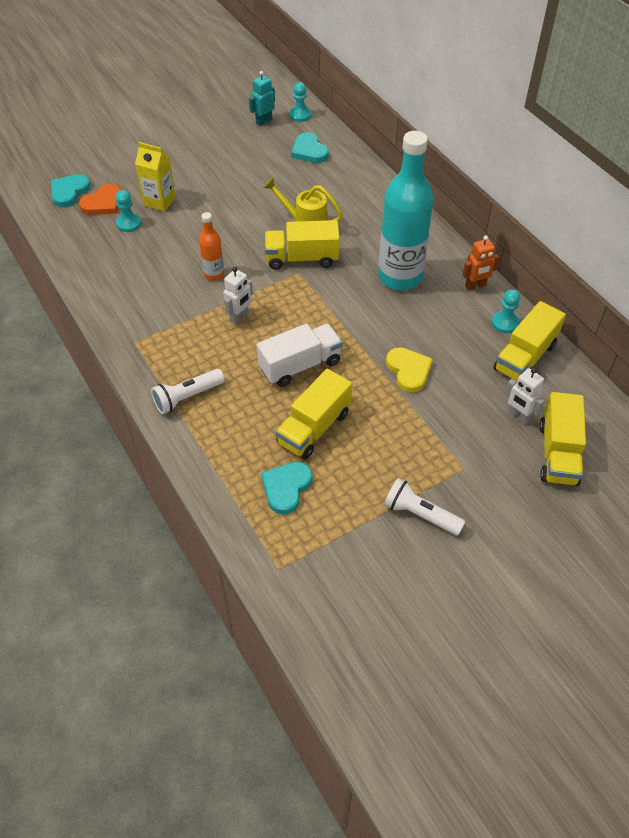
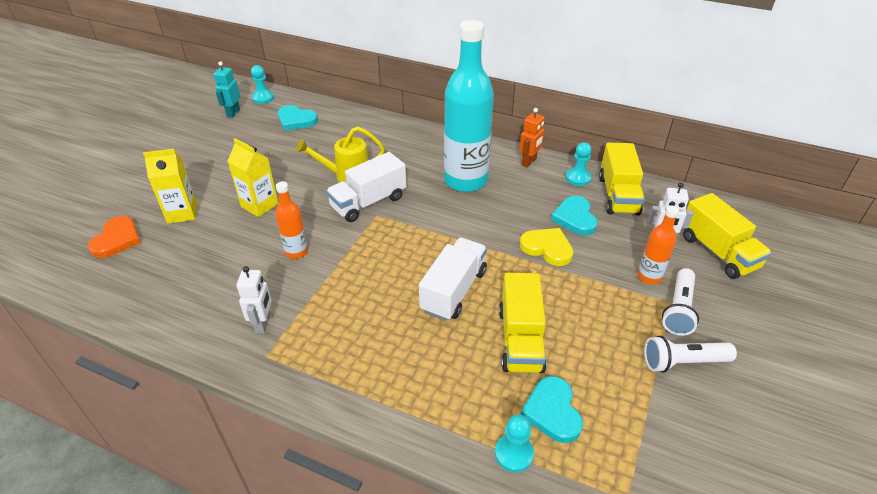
camera: 35 degrees left, 10 degrees down
(69, 192) = (66, 245): turquoise heart -> turquoise heart (575, 218)
(129, 224) = (163, 246): turquoise pawn -> turquoise pawn (514, 453)
(187, 397) = (372, 380): white flashlight -> white flashlight (678, 309)
(218, 221) = (259, 205): none -> yellow carton
(239, 317) = (356, 277): white robot -> white robot (263, 324)
(302, 258) = (368, 202): yellow truck -> white truck
(469, 439) = (649, 277): none -> orange bottle

